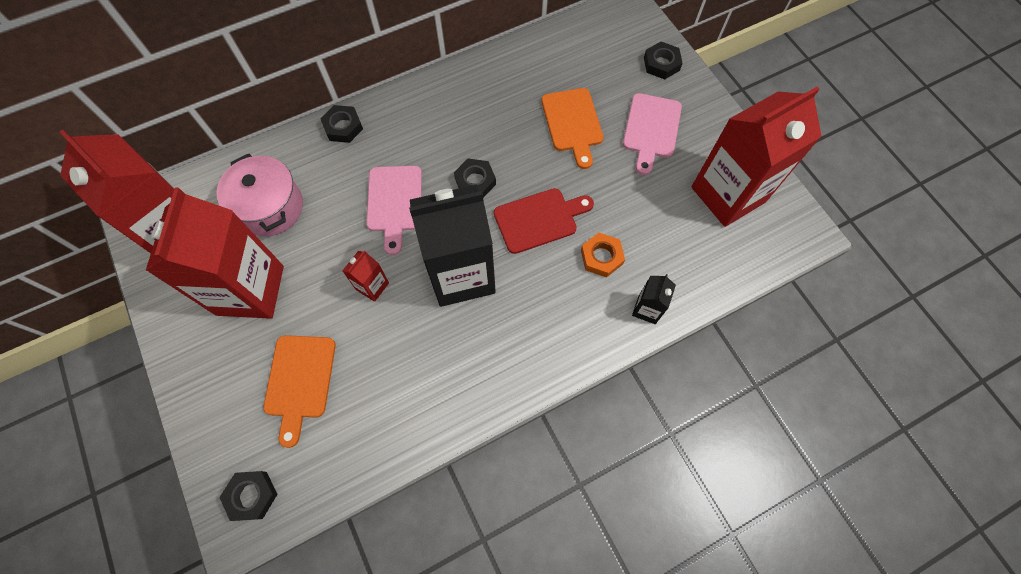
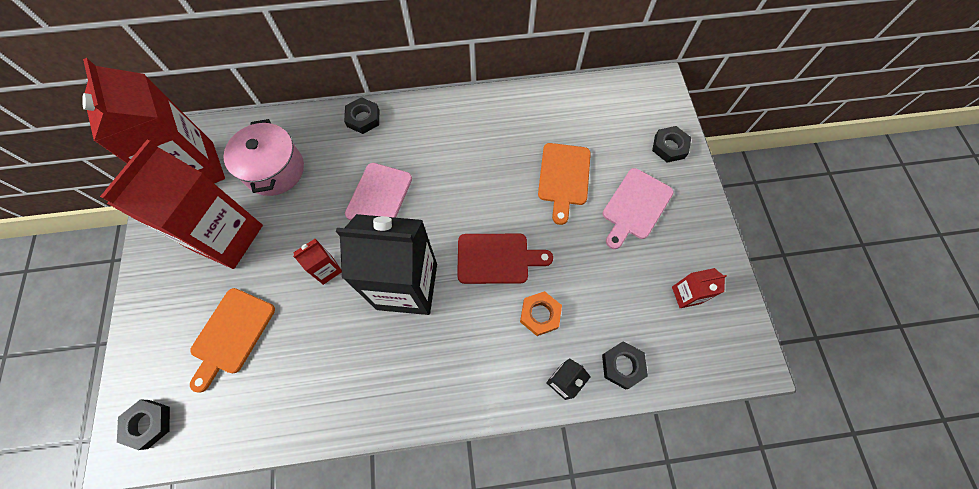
camera: 20 degrees right, 0 degrees up
(475, 181) = (454, 203): black nut -> black nut (622, 365)
(728, 194) = (686, 295): red carton -> red carton, size x0.42

